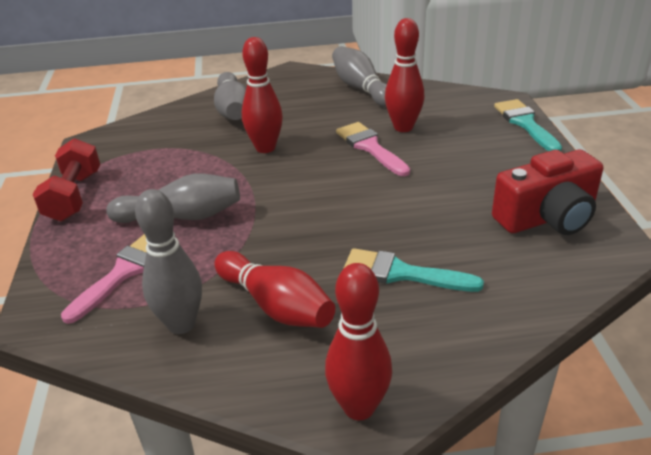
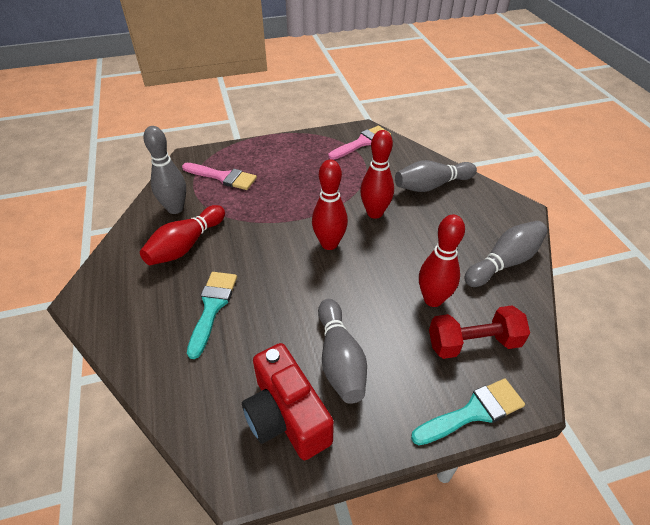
camera: 80 degrees right, 10 degrees up
(74, 196) = (299, 140): red dumbbell -> red dumbbell (473, 343)
(182, 216) = (279, 188): grey bowling pin -> grey bowling pin (339, 359)
(359, 407) = (93, 292): red bowling pin -> red bowling pin (329, 244)
(370, 147) = (389, 277): pink brush -> pink brush (362, 143)

